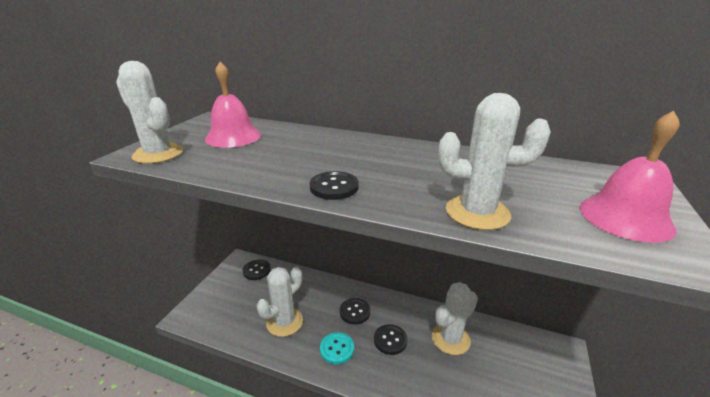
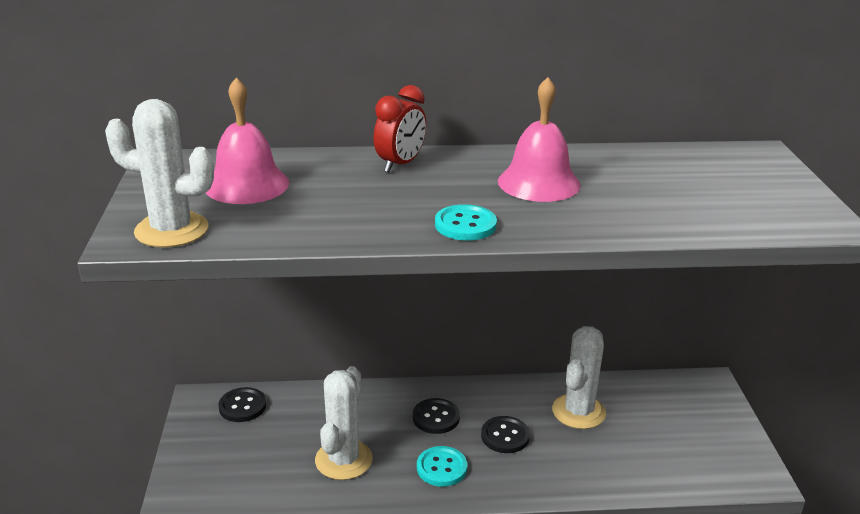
camera: 25 degrees left, 0 degrees up
(334, 187) = (465, 225): black button -> turquoise button
(336, 140) = (400, 164): none -> red clock
(477, 212) = (637, 220): white cactus -> none
(625, 217) = (766, 196): pink bell -> pink bell (539, 183)

